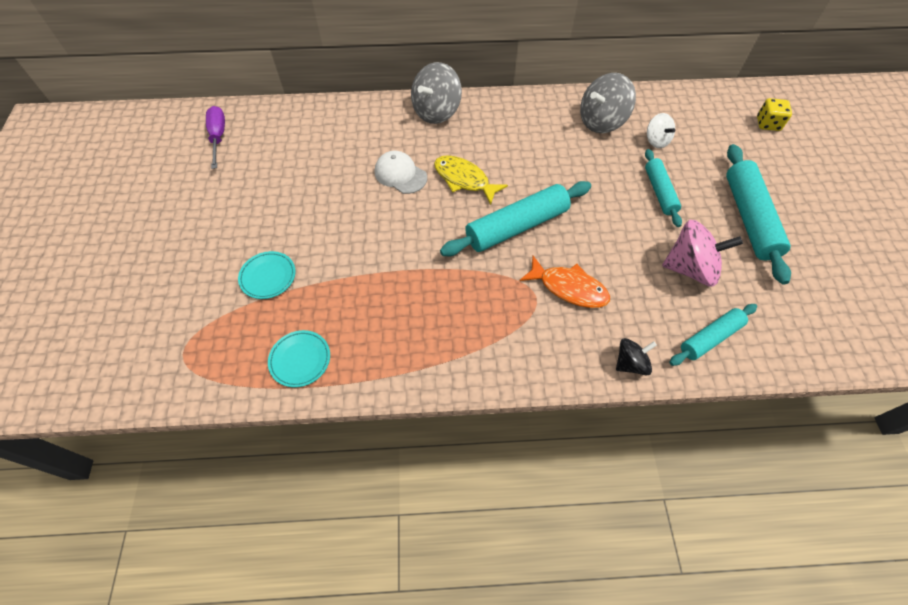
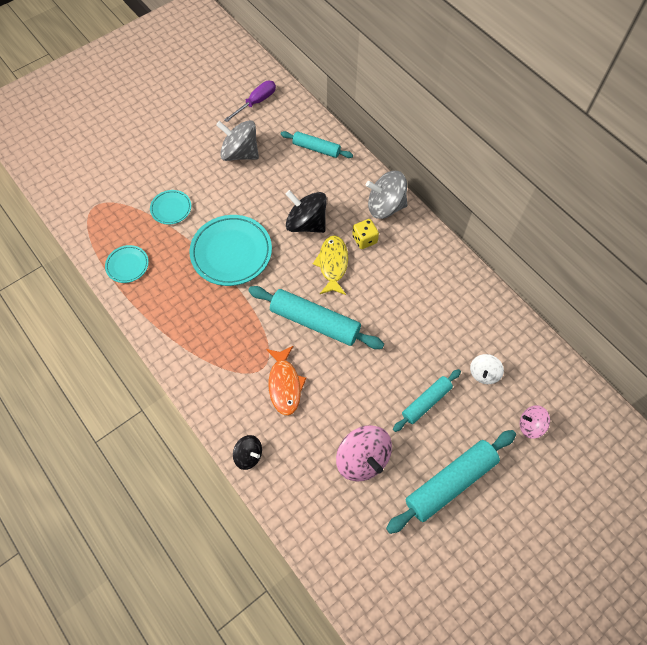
camera: 55 degrees right, 5 degrees up
(377, 252) = (231, 253): none -> turquoise plate
(400, 174) = (306, 223): white cap -> black spinning top
(601, 121) = (471, 322): grey spinning top -> grey spinning top (240, 153)
(710, 338) = (306, 500): turquoise rolling pin -> turquoise rolling pin (316, 149)
(723, 139) = (530, 425): none -> pink spinning top
(767, 124) = (584, 455): yellow dice -> yellow dice (364, 239)

